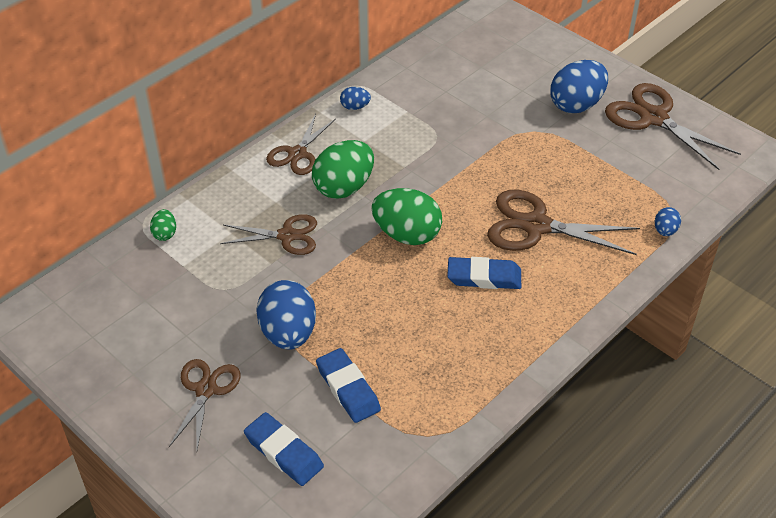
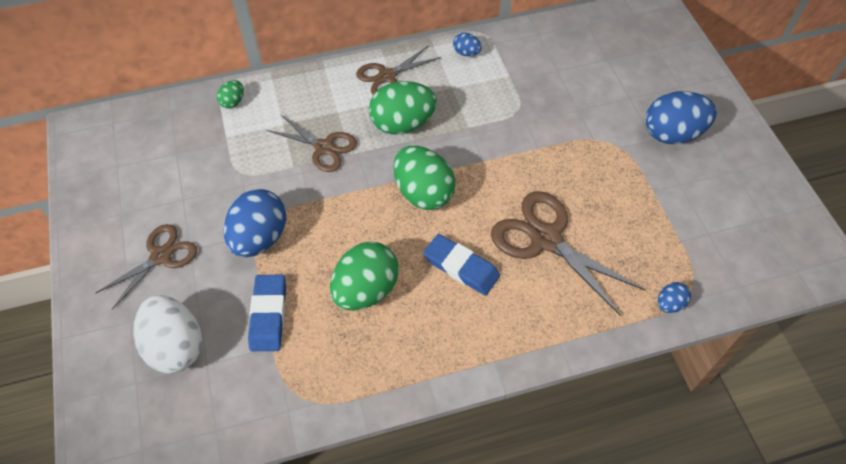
camera: 30 degrees right, 10 degrees up
(283, 452) = (176, 346): blue eraser -> white egg
(418, 330) = (366, 290): none -> green egg
(653, 118) = (742, 180): brown scissors -> none

